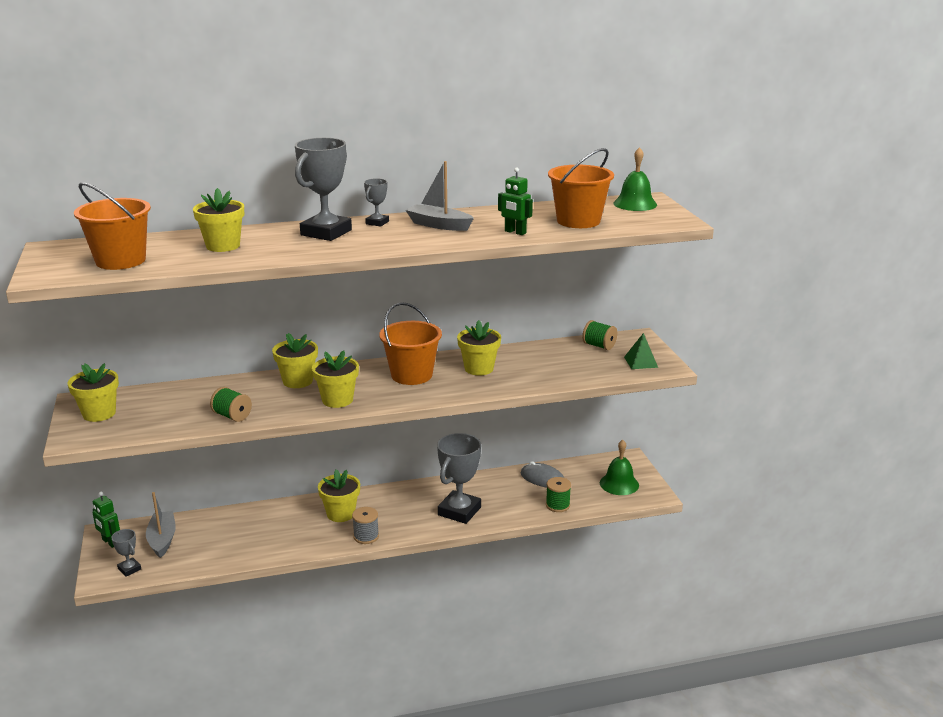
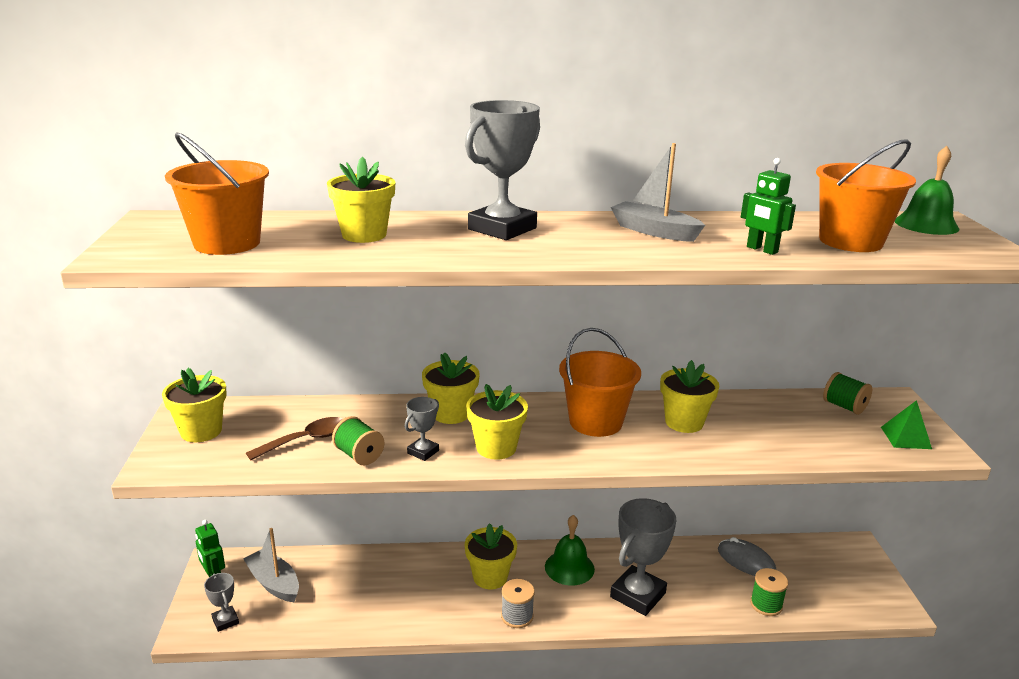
camera: 10 degrees right, 0 degrees up
(162, 539) = (274, 583): grey boat -> grey boat turned 45 degrees counterclockwise
(186, 411) = (305, 440): none -> brown spoon
(377, 223) = (571, 221): grey trophy -> grey trophy (423, 452)
(619, 484) = (847, 583): green bell -> green bell (569, 567)

